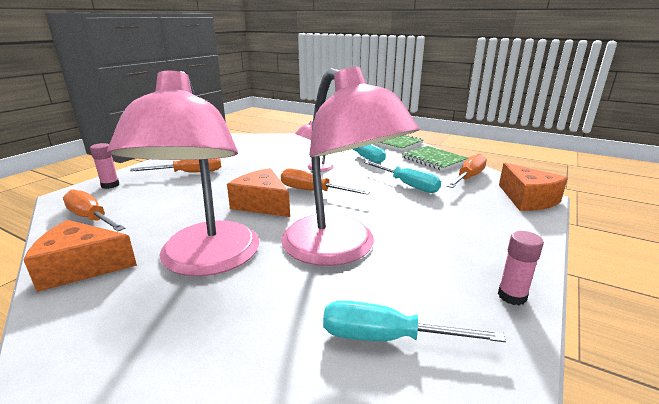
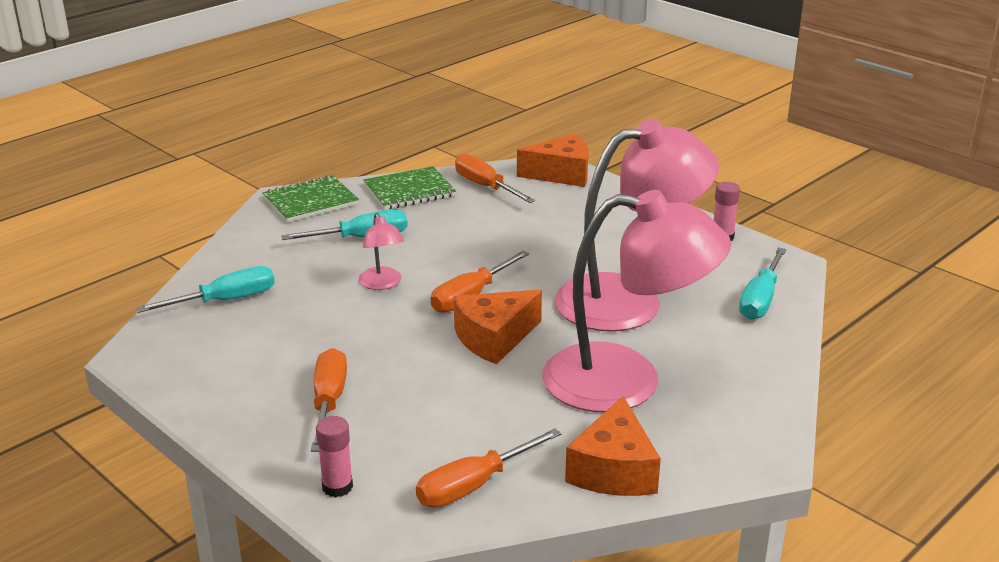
camera: 75 degrees left, 5 degrees up
(408, 185) = (487, 229): turquoise screwdriver -> turquoise screwdriver (225, 300)

